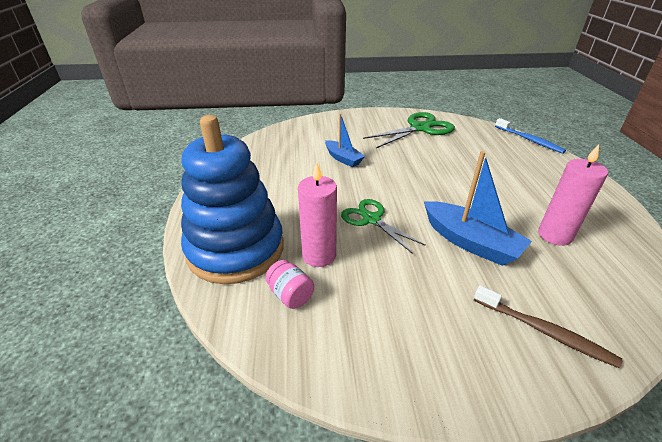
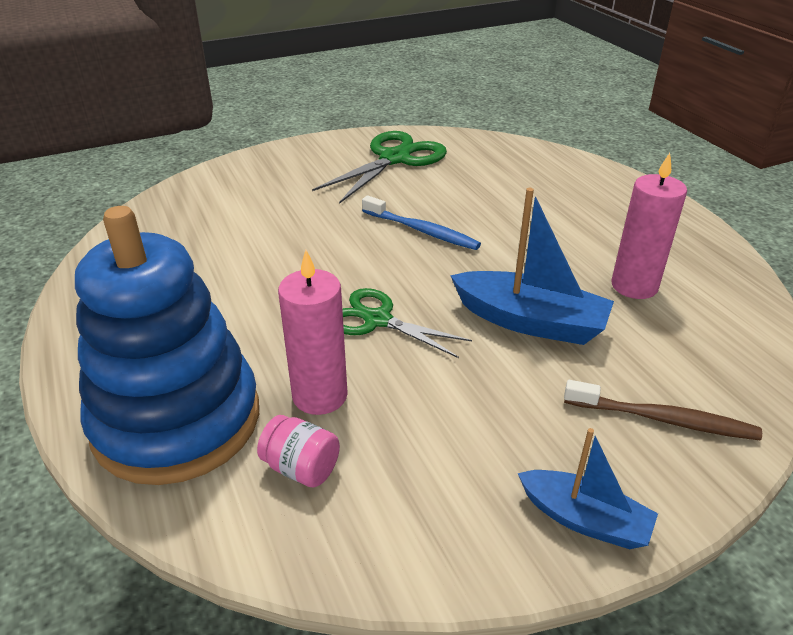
camera: 20 degrees left, 0 degrees up
(343, 159) = (292, 231): blue boat -> blue boat (584, 519)
(529, 140) = (556, 151): blue toothbrush -> blue toothbrush (422, 230)

